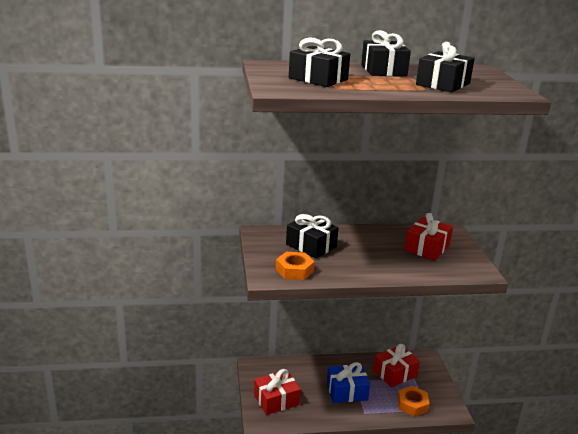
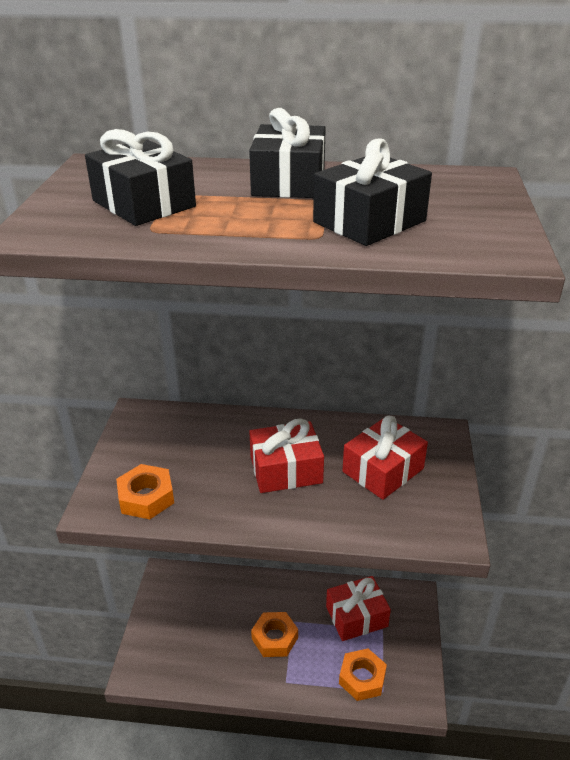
camera: 15 degrees right, 10 degrees up
(276, 400) = (171, 638): red gift -> red gift (286, 470)
(311, 246) = (200, 448): black gift -> none
(347, 391) = (275, 638): blue gift -> orange nut

